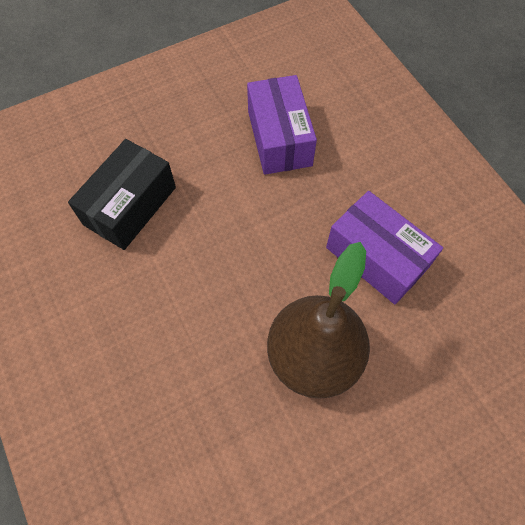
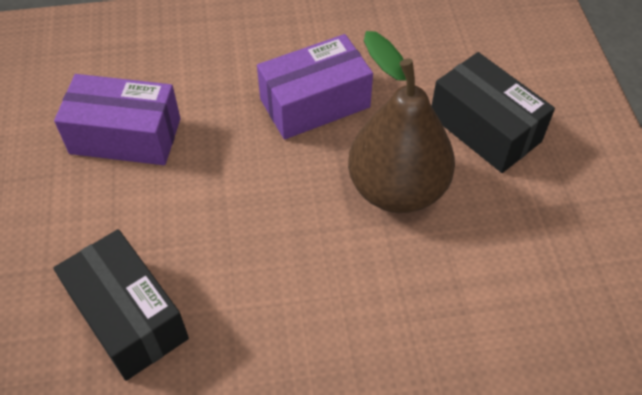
camera: 70 degrees left, 10 degrees down
(421, 419) = (485, 128): none -> black box

